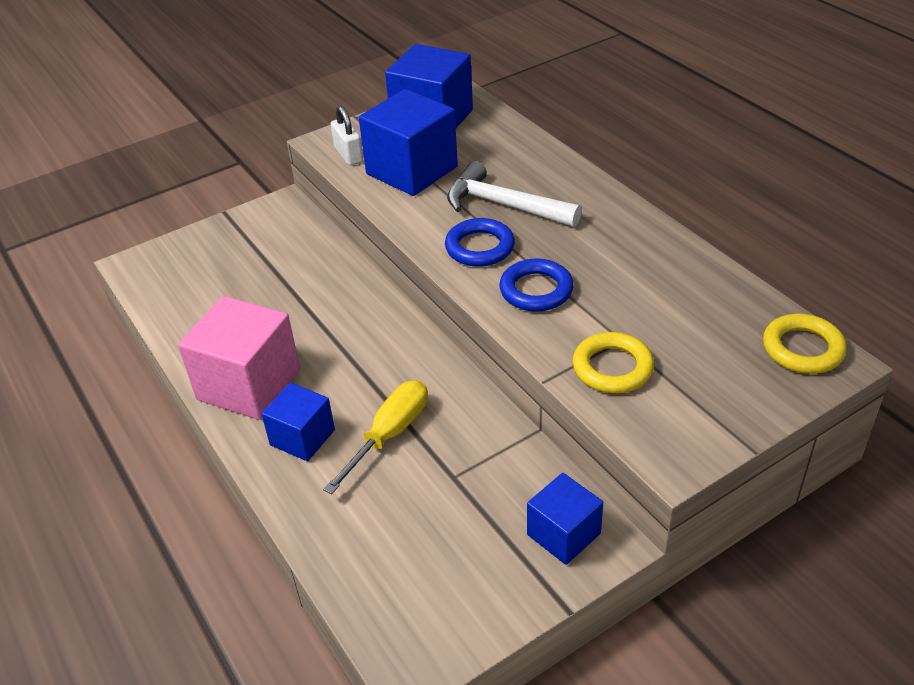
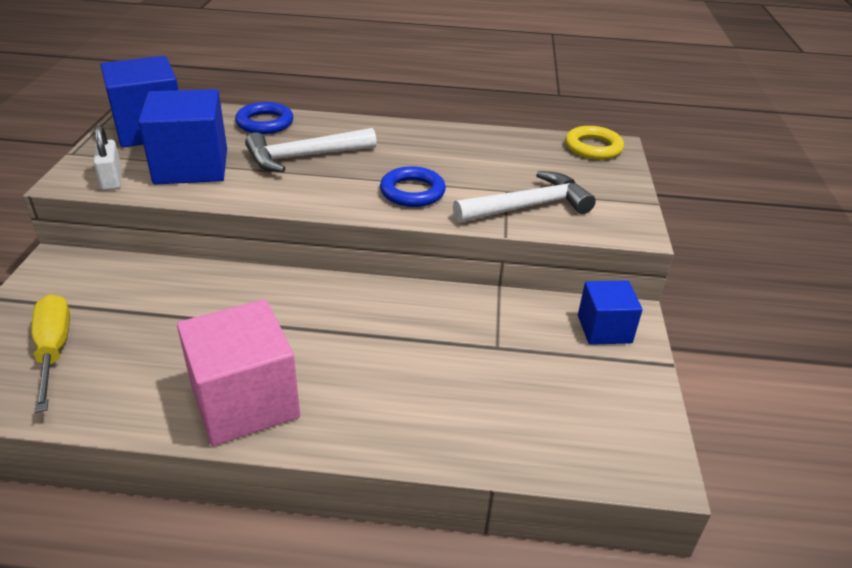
camera: 55 degrees left, 5 degrees down
(302, 437) = (355, 403): blue cube -> none
(348, 155) = (112, 179): white padlock -> white padlock turned 60 degrees clockwise
(390, 434) = (415, 353): yellow screwdriver -> yellow screwdriver (54, 349)
(480, 247) = (331, 187): blue ring -> blue ring (265, 123)
(612, 368) = (528, 207): yellow ring -> white hammer

